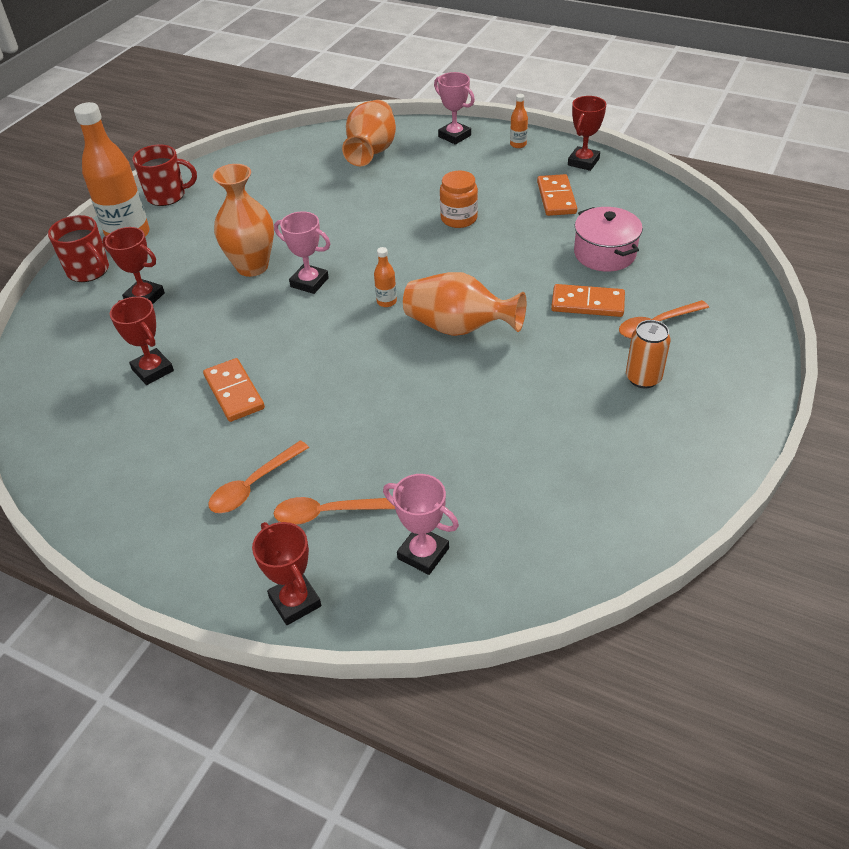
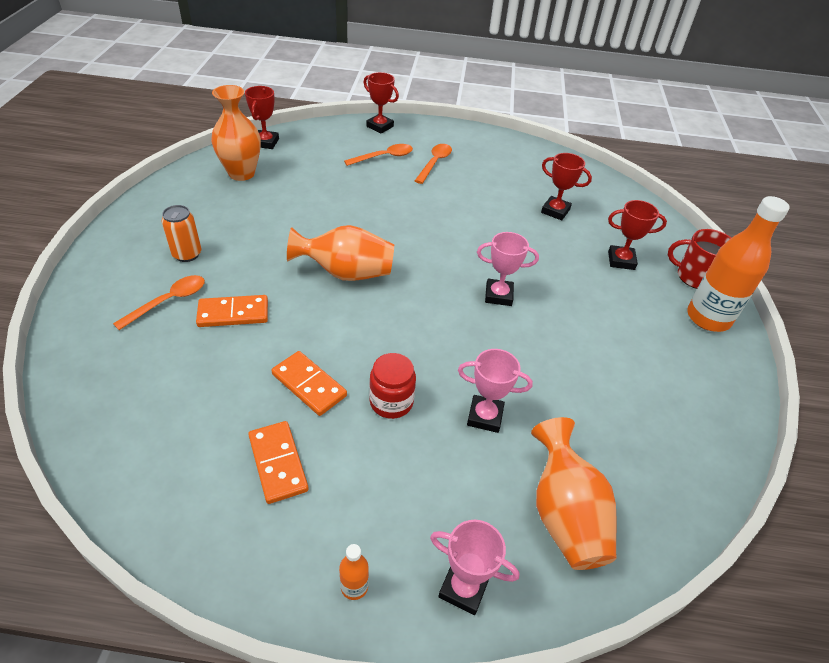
camera: 155 degrees right, 0 degrees up
(167, 195) = (733, 377): red mug -> none
(234, 392) = (487, 205): orange domino -> orange domino (309, 385)
(252, 266) = (562, 303): orange vase -> orange vase (241, 173)
(386, 302) = (419, 287): orange bottle -> none
(423, 553) = (323, 148): pink trophy -> pink trophy (485, 416)
(459, 218) = (391, 402): orange jar -> red jar
(583, 162) = (243, 558): red trophy -> red trophy (266, 142)
(604, 254) = (215, 378): pink pot -> none

